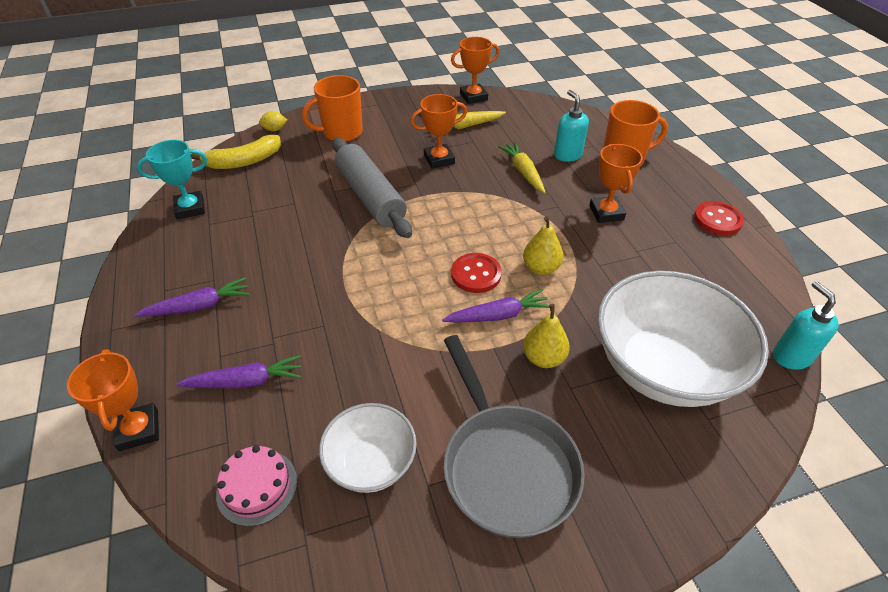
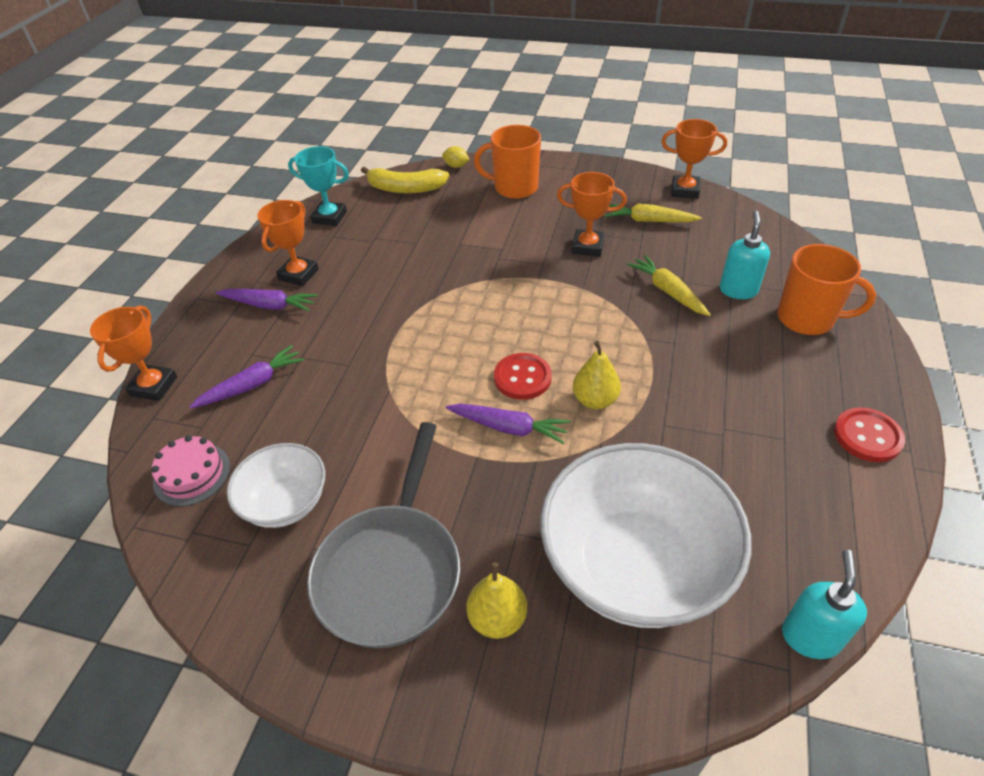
camera: 35 degrees right, 0 degrees up
(246, 381) = (252, 385): purple carrot -> purple carrot turned 60 degrees counterclockwise
(370, 197) = (488, 261): grey rolling pin -> none
(523, 172) = (668, 291): yellow carrot -> yellow carrot turned 45 degrees counterclockwise
(543, 358) = (516, 490): yellow pear -> yellow pear (497, 618)
(606, 213) = (725, 372): orange trophy -> orange trophy (298, 274)

